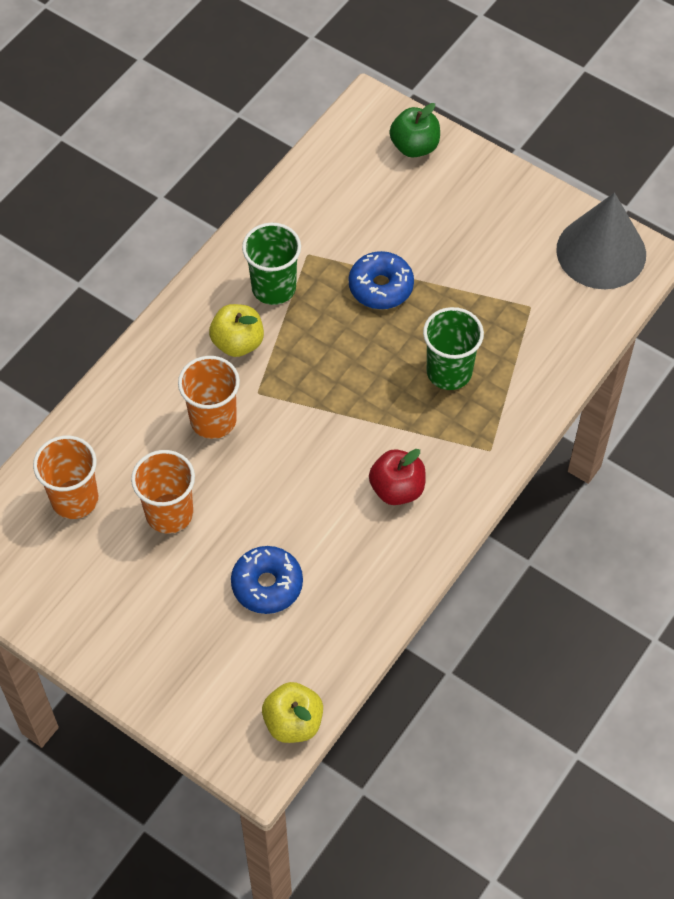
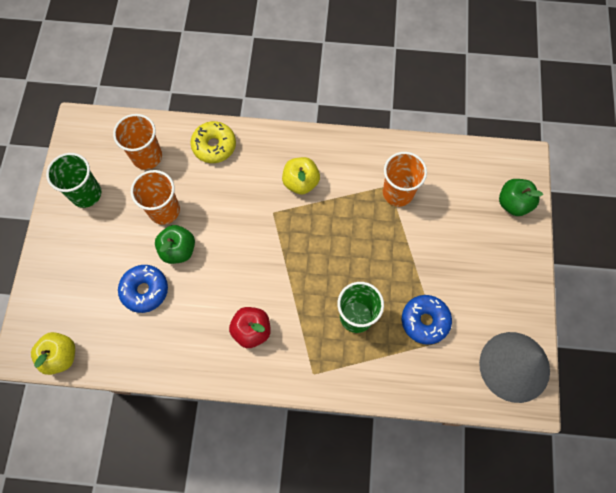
camera: 60 degrees right, 10 degrees up
(116, 413) = (214, 146): none -> yellow donut
(213, 420) = (240, 199): orange cup -> orange cup (398, 193)
(237, 521) = (178, 250): none -> green apple
(273, 287) = (352, 180): green cup -> green cup (86, 194)
(381, 287) = (393, 241): blue donut -> blue donut (425, 321)

